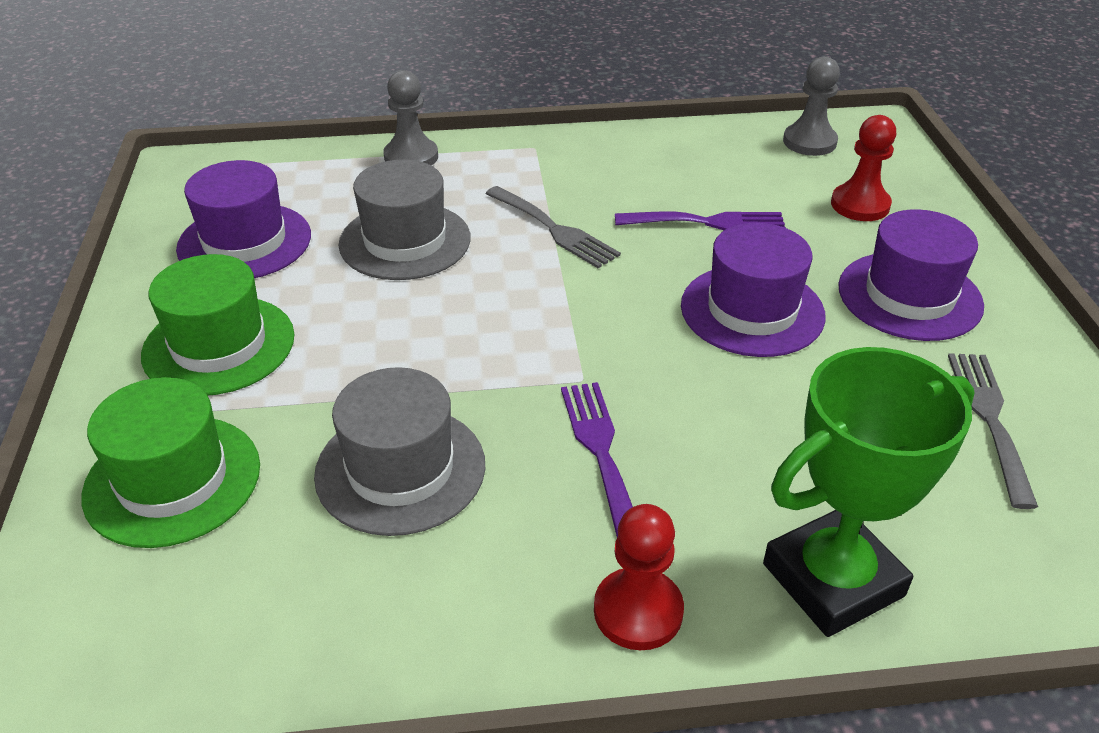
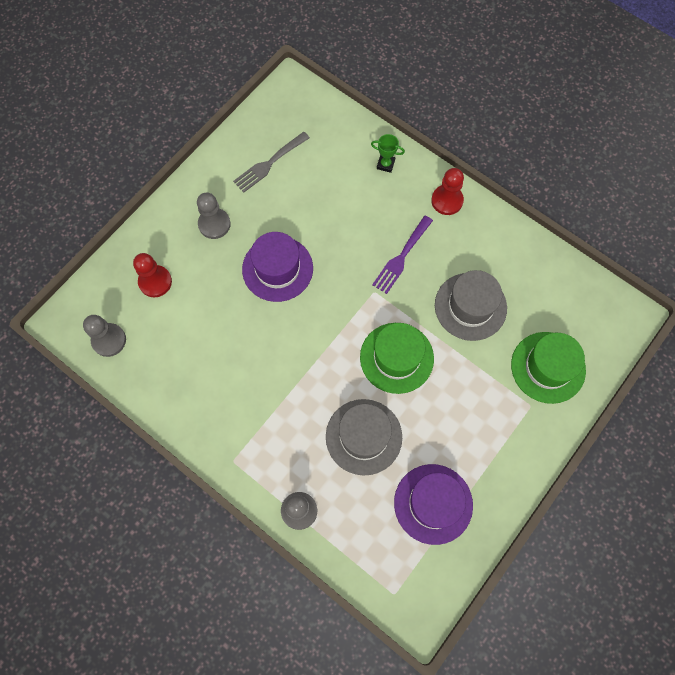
camera: 135 degrees left, 30 degrees up
(219, 345) = (490, 431): green hat -> green hat (396, 358)
(554, 229) = (294, 385): grey fork -> none
(708, 222) = (228, 329): purple fork -> none
(833, 580) = (385, 164): green trophy -> green trophy, size x0.42
(909, 296) = (214, 224): purple hat -> grey pawn

